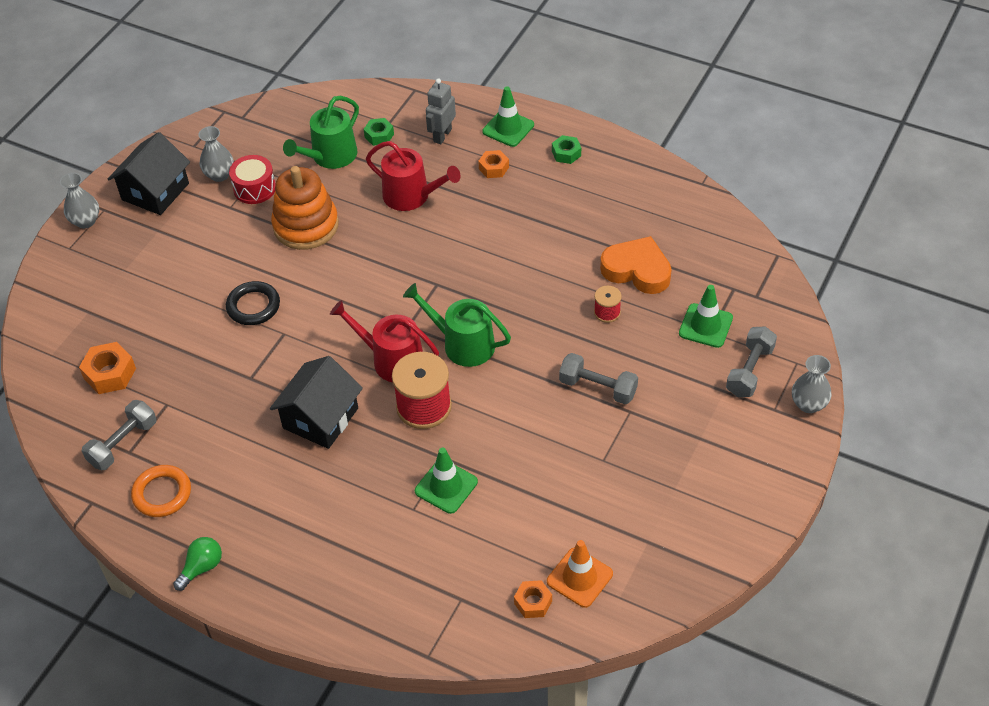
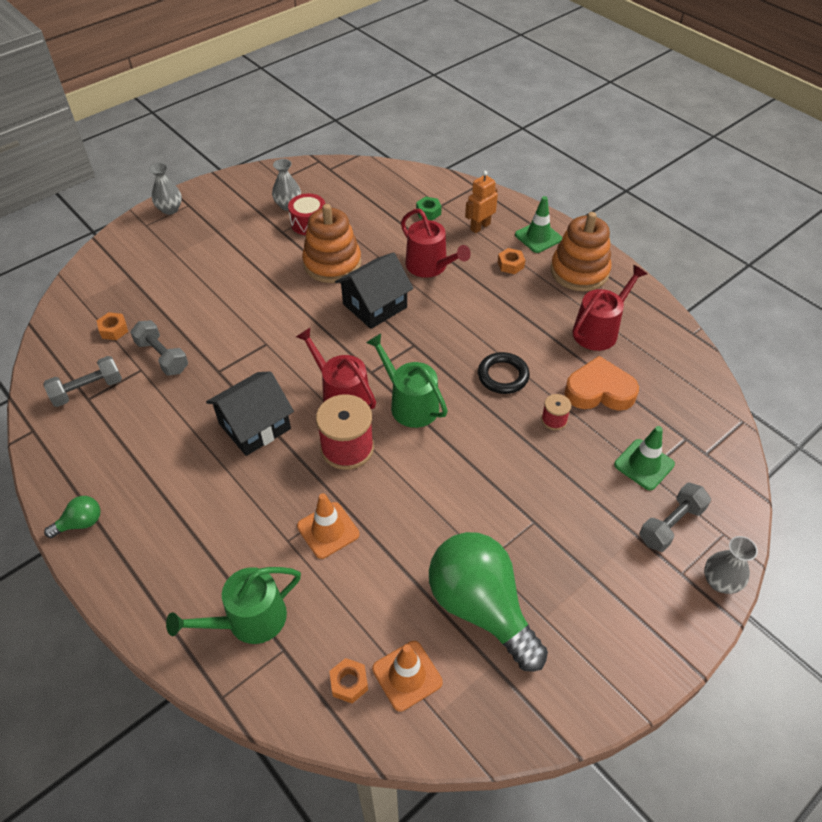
camera: 20 degrees right, 0 degrees up
(110, 374) = (114, 330): orange nut -> orange nut, size x0.65
(155, 192) = (233, 203): black house -> black house (374, 306)
(162, 493) = (90, 444): orange ring -> none
(253, 306) = (255, 313): black ring -> black ring (503, 376)
(330, 156) = (381, 216): green watering can -> green watering can (249, 620)
(442, 135) = (480, 227): grey robot -> orange robot
(446, 486) = (328, 530): green traffic cone -> orange traffic cone
(566, 153) = (579, 271): green nut -> orange stacking toy
(598, 387) = (513, 487): grey dumbbell -> grey dumbbell (162, 356)
(611, 209) = (599, 330): none -> red watering can
(616, 500) = (480, 607): none -> green light bulb
(637, 270) = (599, 391): orange heart -> orange heart turned 45 degrees counterclockwise

